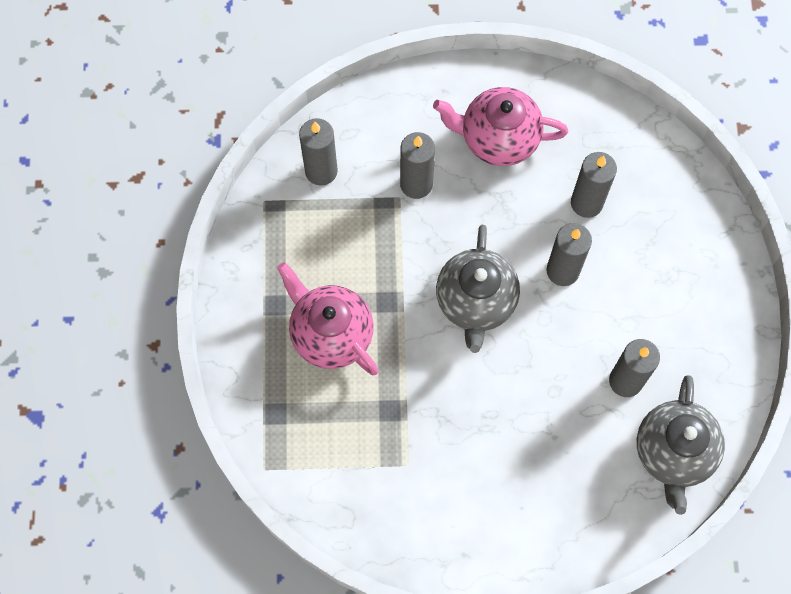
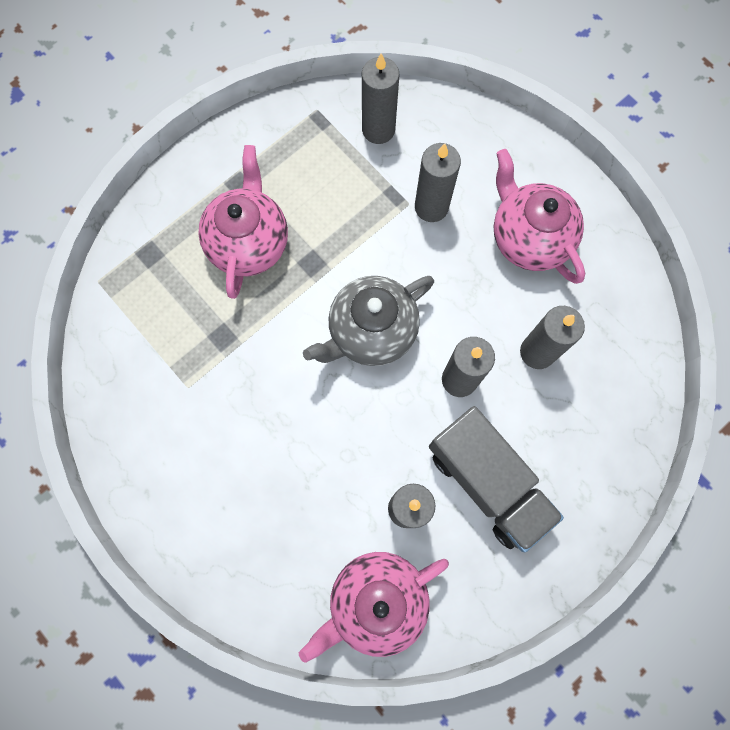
camera: 50 degrees right, 5 degrees up
(651, 311) = (488, 482): none -> grey truck
(673, 453) = (376, 601): grey teapot -> pink teapot

